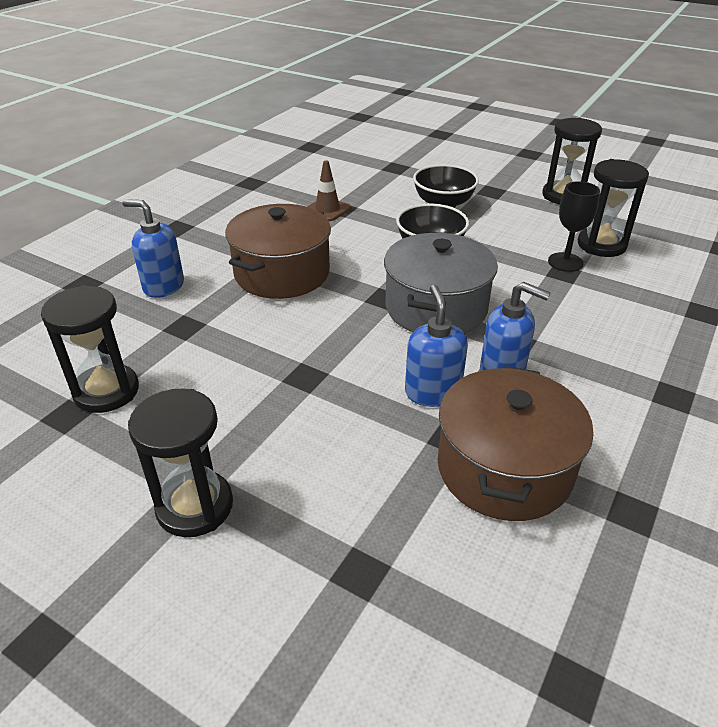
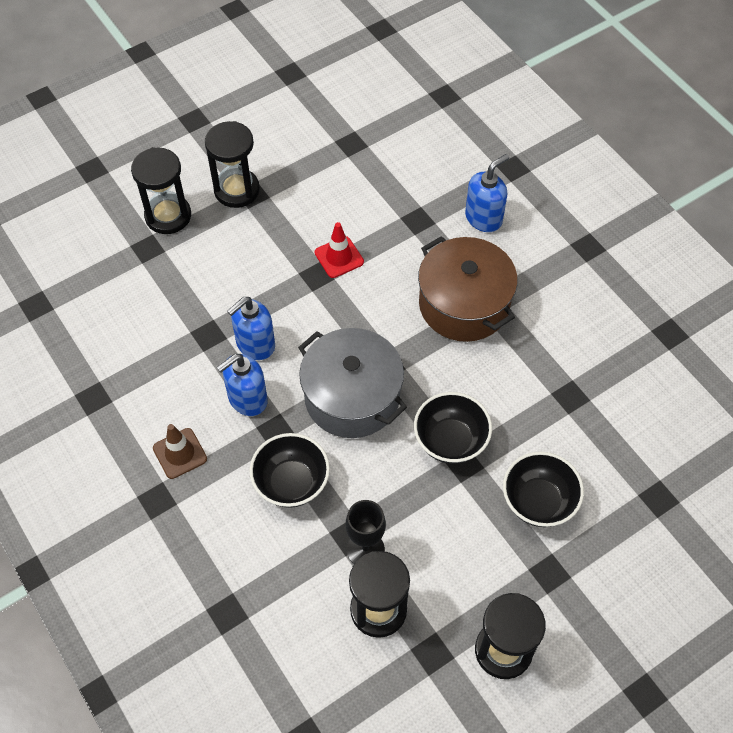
camera: 115 degrees right, 20 degrees up
(106, 391) = (364, 165): black hourglass -> black hourglass (168, 216)
(268, 367) = (339, 257): none -> red traffic cone
(327, 209) = (573, 383): brown traffic cone -> brown traffic cone (180, 453)
(432, 392) = (255, 344): blue soap dispenser -> blue soap dispenser turned 120 degrees clockwise
(504, 468) = (166, 350): brown pot -> none
(555, 315) = (291, 483): none -> black bowl

